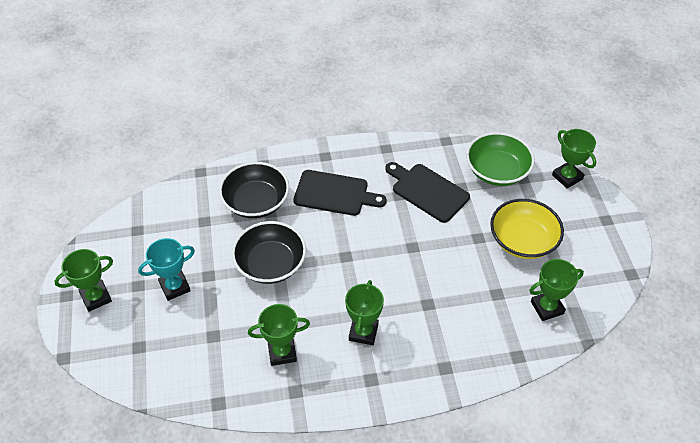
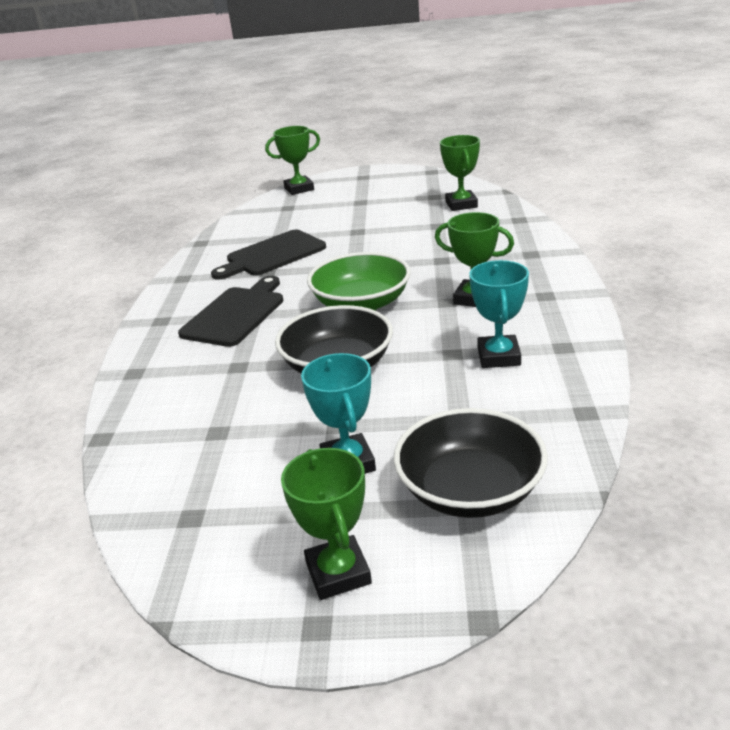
camera: 75 degrees left, 20 degrees down
(256, 202) = (208, 379): black bowl -> black bowl (470, 490)
(282, 352) = (498, 357): green trophy -> turquoise trophy
(497, 171) = (268, 218): green bowl -> green bowl (361, 304)
(523, 240) = (371, 211): yellow bowl -> none

